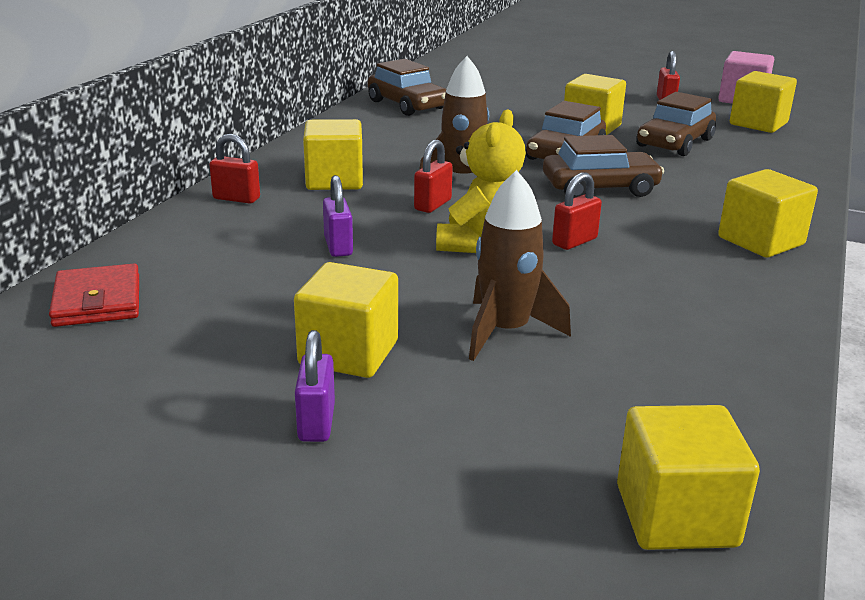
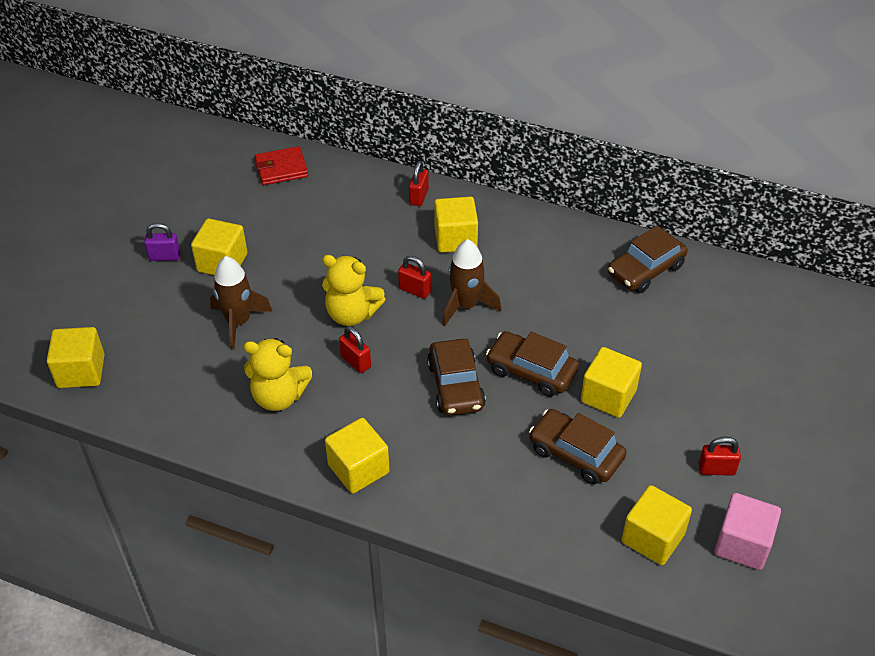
camera: 90 degrees right, 20 degrees up
(338, 247) = (346, 249): purple padlock -> none
(660, 294) = (279, 397): none -> yellow teddy bear

